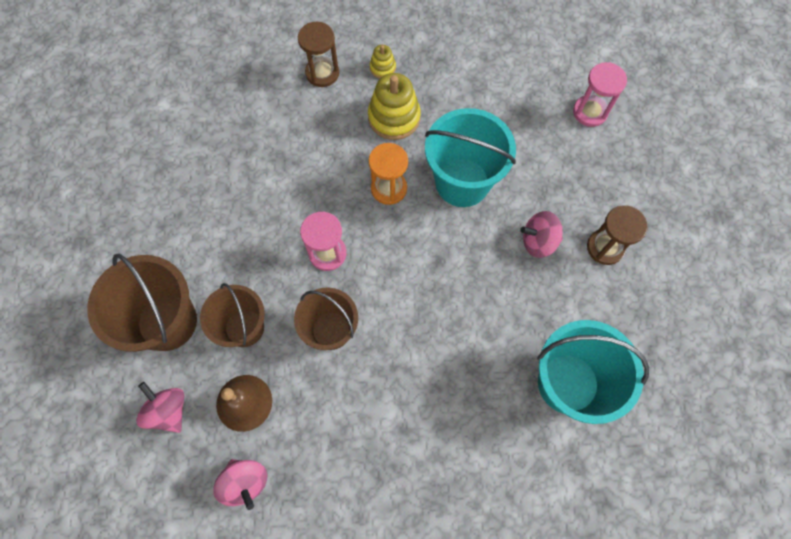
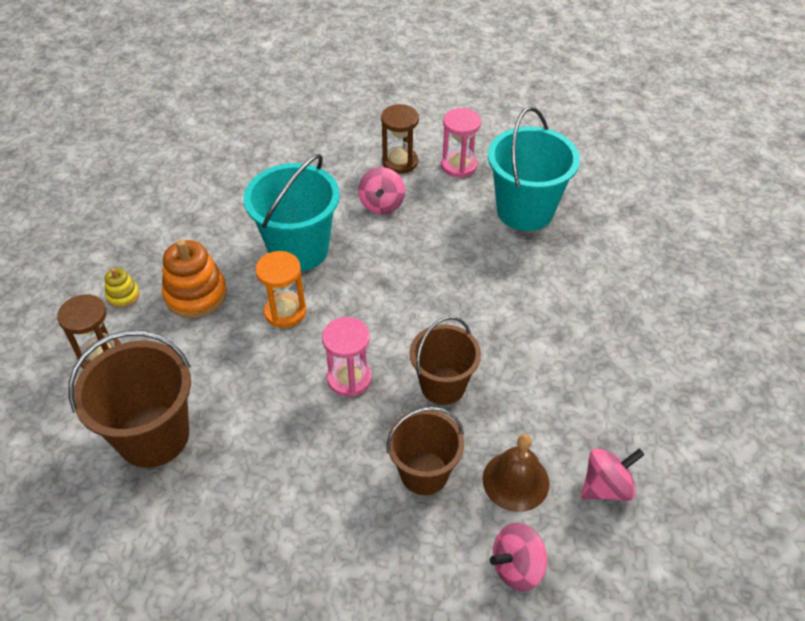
camera: 80 degrees left, 20 degrees down
(167, 322) = (400, 563): brown bucket -> brown bucket (153, 436)
(394, 117) = (196, 294): yellow stacking toy -> orange stacking toy
(590, 112) = (254, 144): pink hourglass -> pink hourglass (459, 165)

